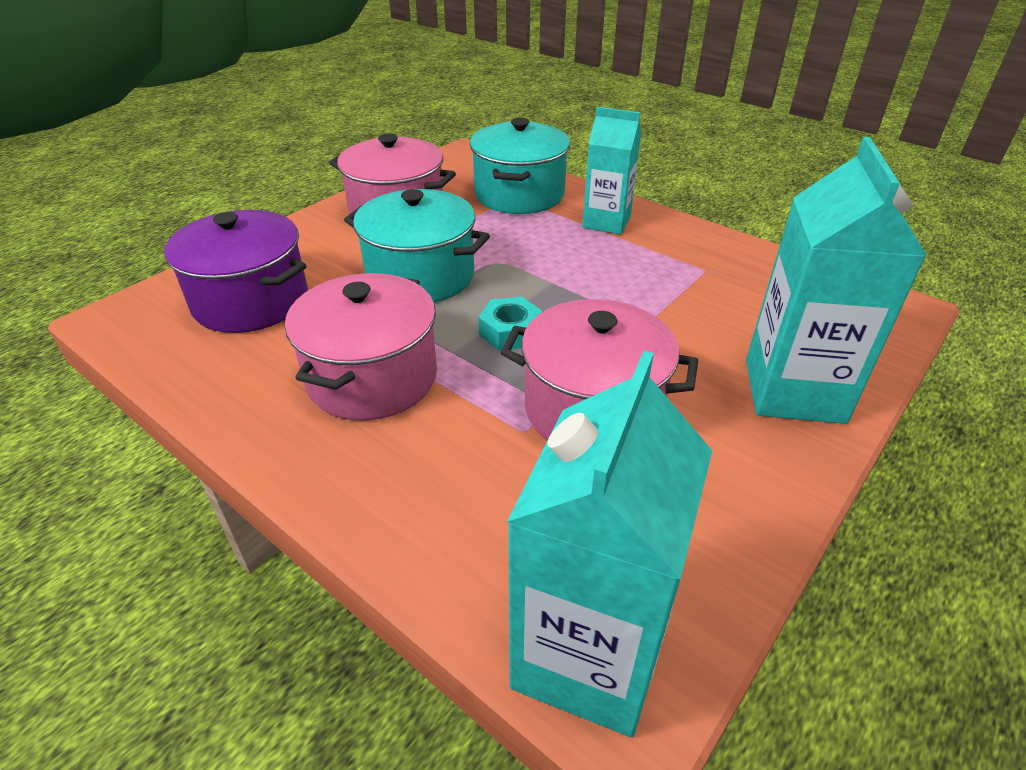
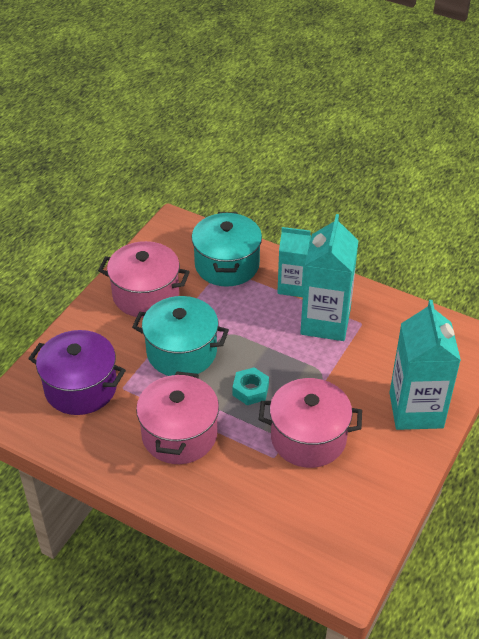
camera: 10 degrees left, 5 degrees up
(588, 655) = (327, 565): turquoise carton -> turquoise carton (325, 322)

